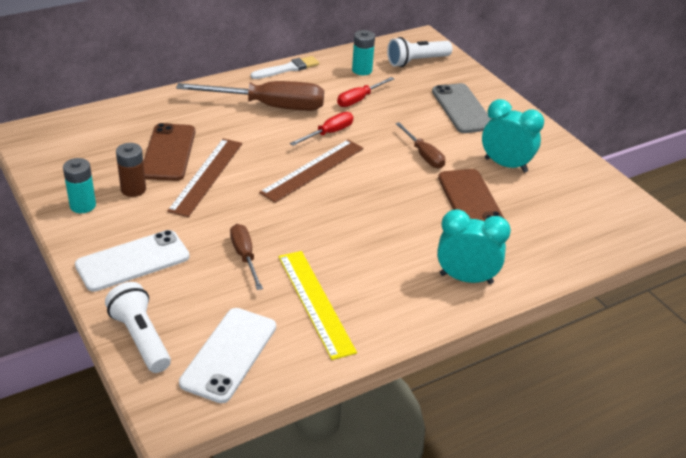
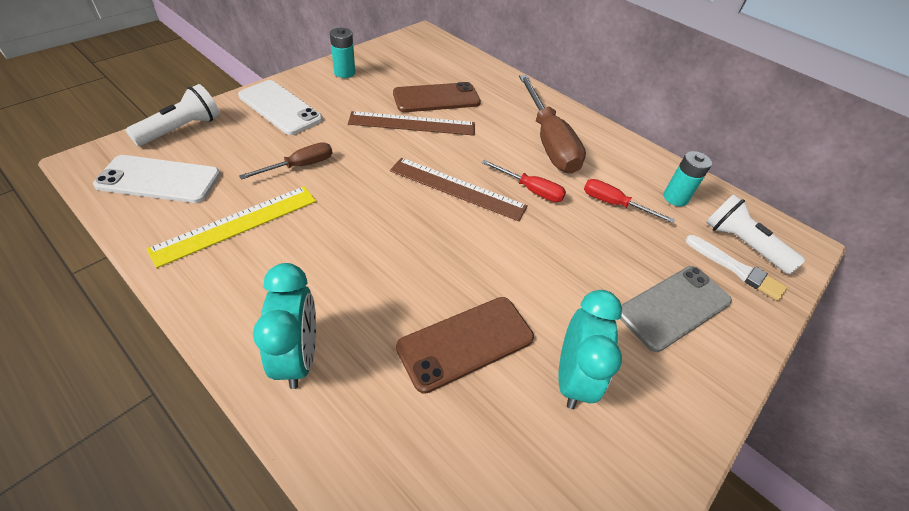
camera: 70 degrees right, 10 degrees up
(133, 189) = (375, 91): brown battery -> none
(287, 69) = (626, 142): white brush -> white brush (737, 269)
(423, 155) = (539, 278): brown screwdriver -> none

